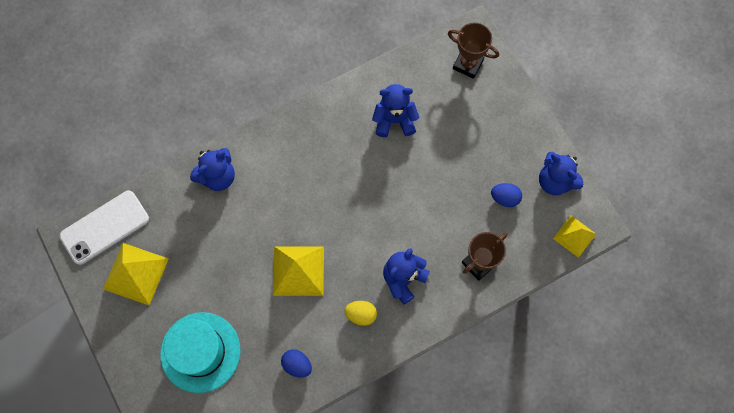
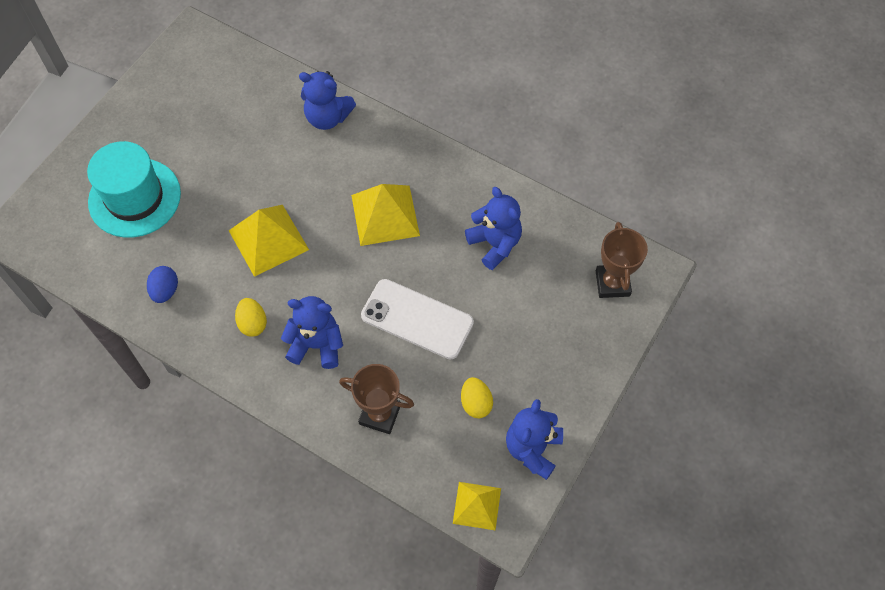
camera: 60 degrees right, 10 degrees down
(105, 227) = (218, 55): white phone -> white phone (417, 319)
(135, 273) = (186, 103): yellow pyramid -> yellow pyramid (385, 215)
(505, 198) = (476, 403): blue egg -> yellow egg

